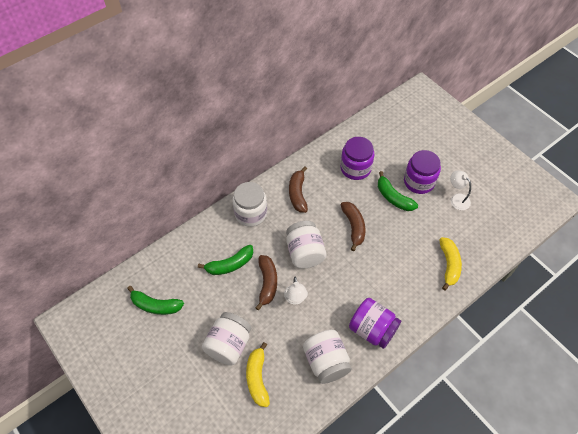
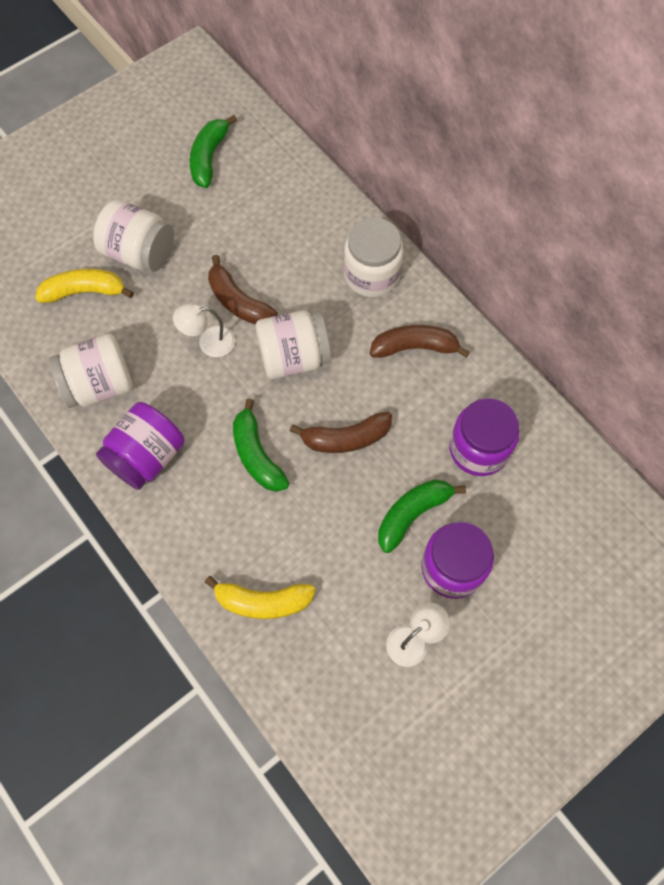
camera: 90 degrees right, 10 degrees up
(230, 265) = (274, 248): green banana -> green banana (256, 454)
(267, 283) = (238, 302): brown banana -> brown banana turned 45 degrees clockwise

